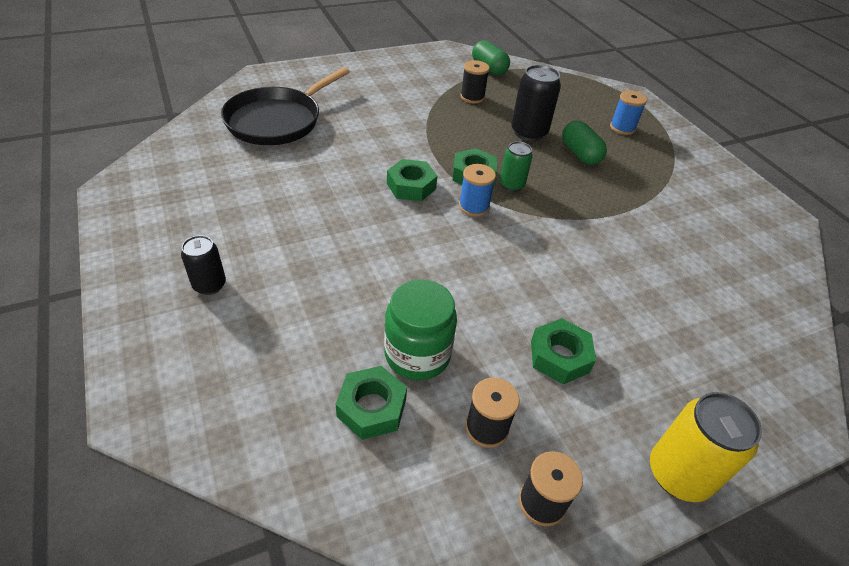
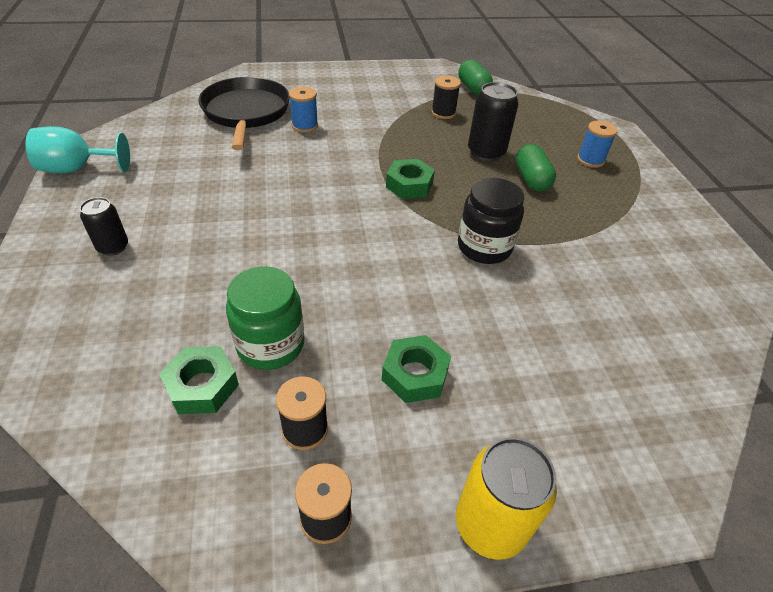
camera: 15 degrees right, 0 degrees up
(125, 206) = (77, 169): none -> turquoise goblet
(277, 120) = (246, 113): black pan -> black pan turned 120 degrees clockwise
(411, 186) = (342, 187): green nut -> none
(474, 207) = (395, 214): blue spool -> blue spool (305, 126)
(511, 185) = (444, 199): green can -> none
(567, 226) = (484, 247): none -> black jar

